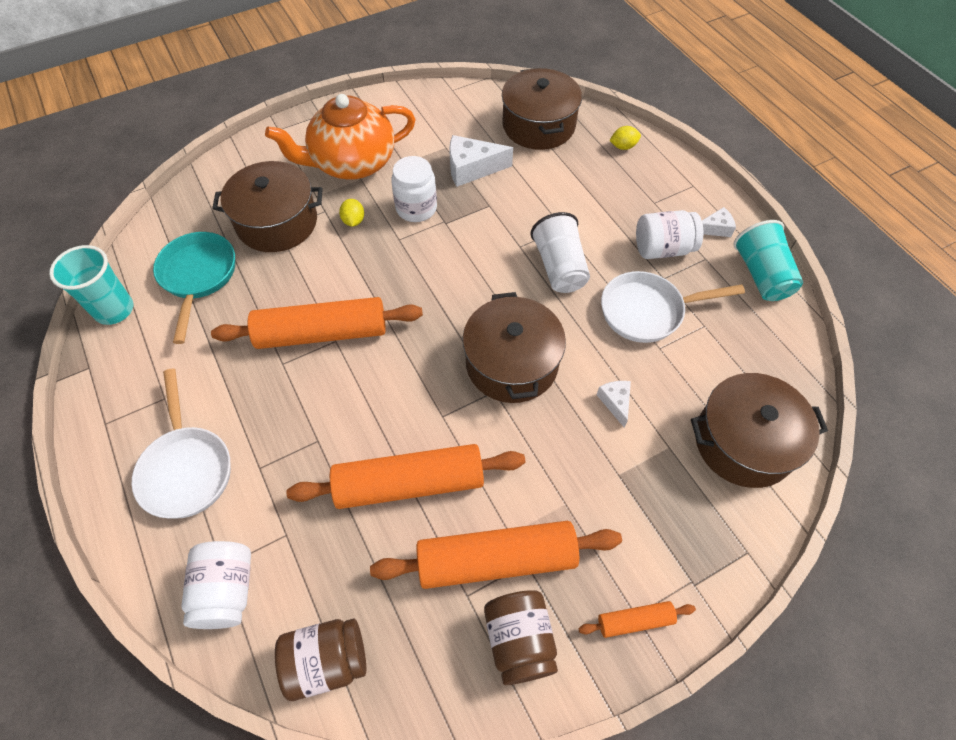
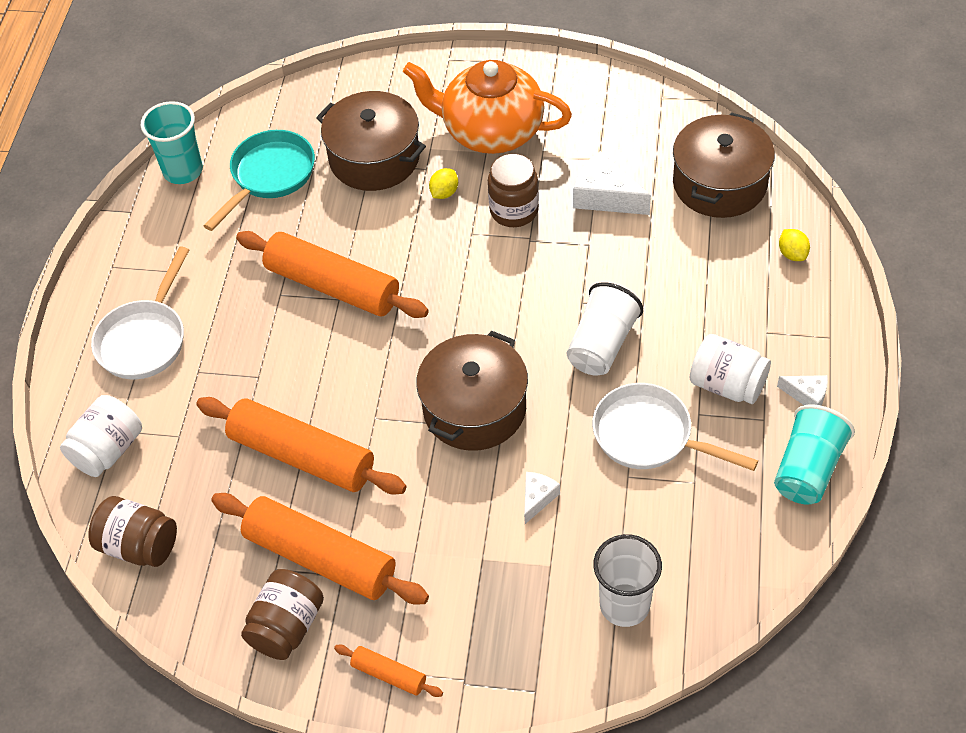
camera: 40 degrees right, 5 degrees down
(416, 208) = (514, 210): white jar -> brown jar
(623, 146) = (792, 254): yellow lemon -> yellow lemon turned 45 degrees clockwise
(743, 442) = (624, 605): brown pot -> white cup

